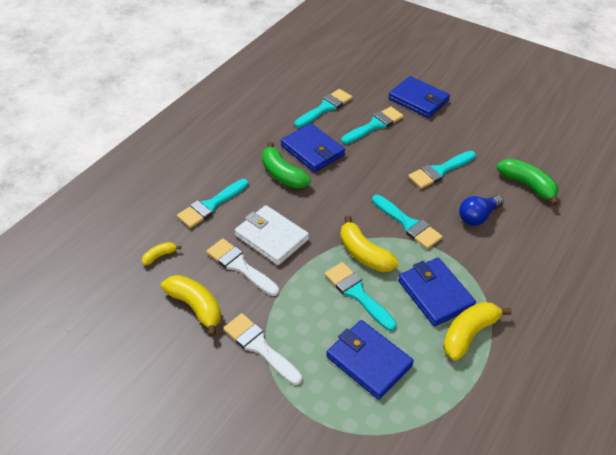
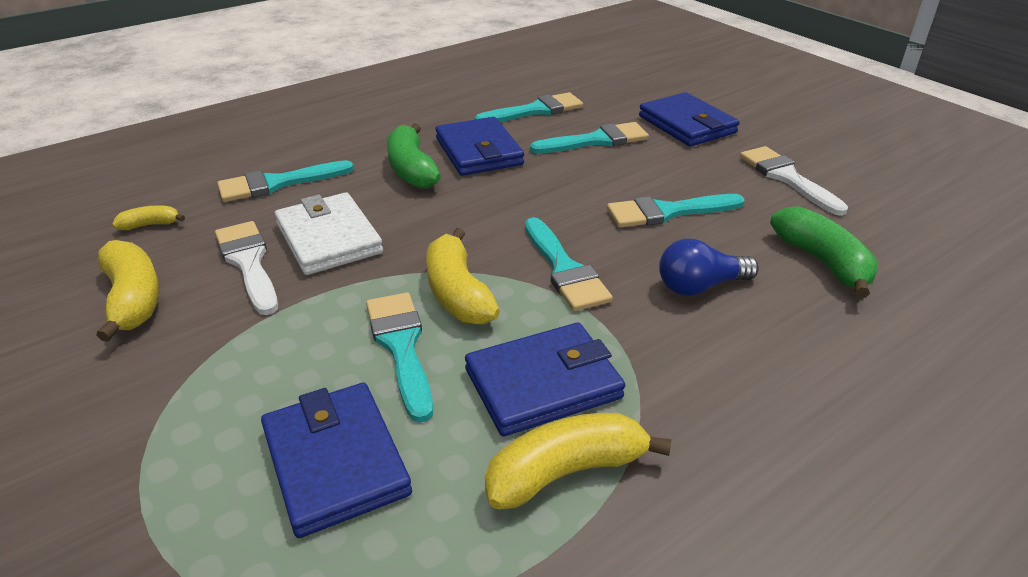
camera: 20 degrees right, 10 degrees down
(259, 346) = (172, 381): white brush -> white brush (786, 178)
(435, 294) = (543, 384): blue wallet -> blue wallet turned 75 degrees clockwise

